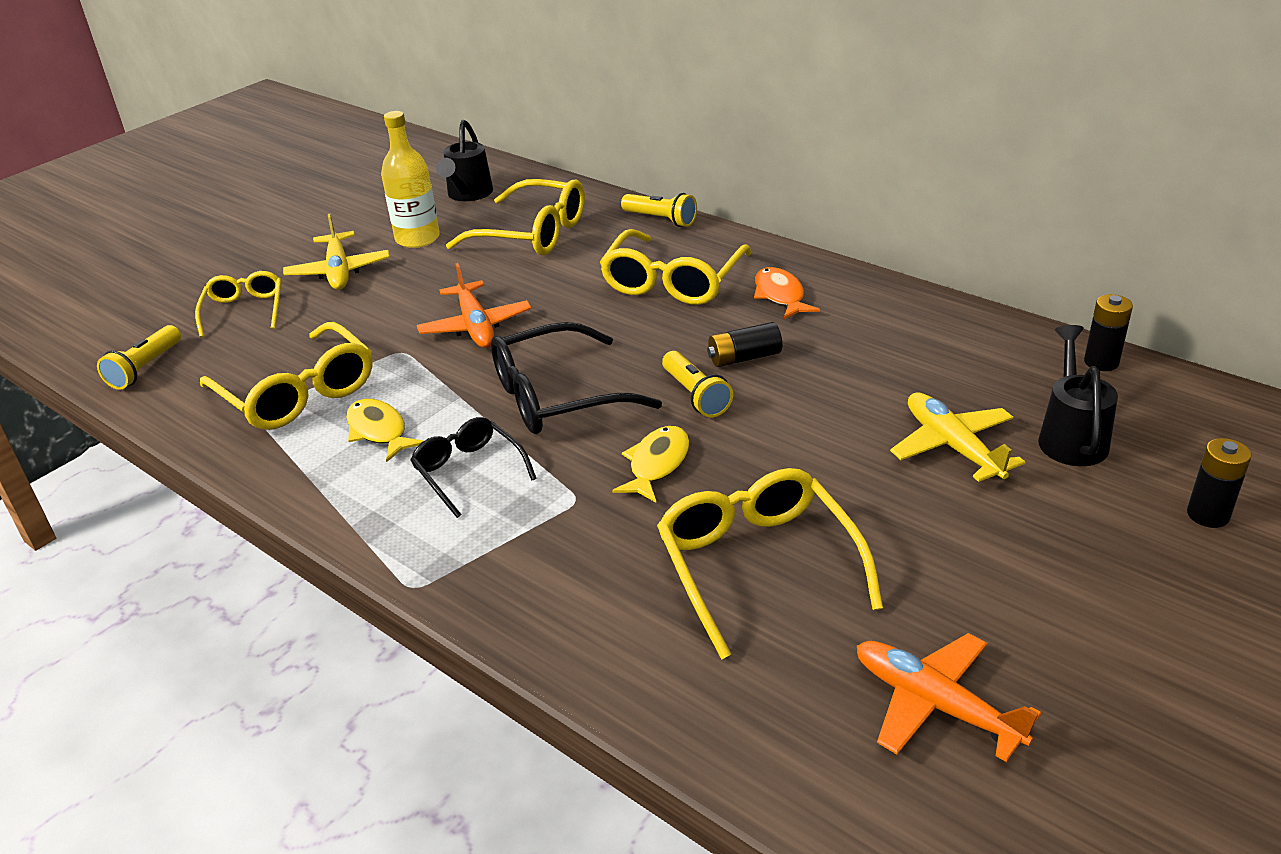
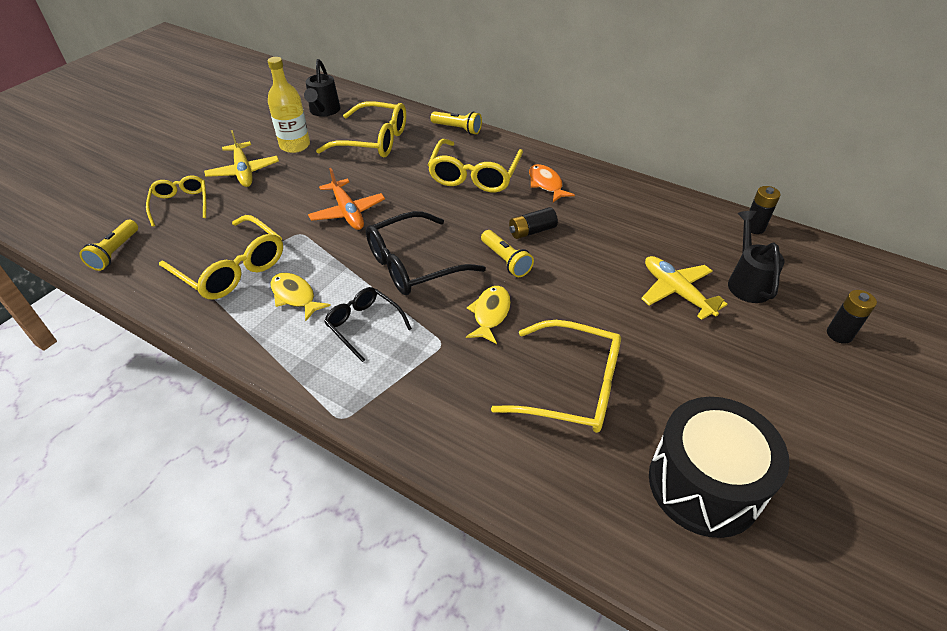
camera: 10 degrees left, 10 degrees up
(758, 565) = (571, 387): yellow glasses -> yellow glasses turned 135 degrees clockwise
(935, 705) = (704, 484): orange plane -> black drum

